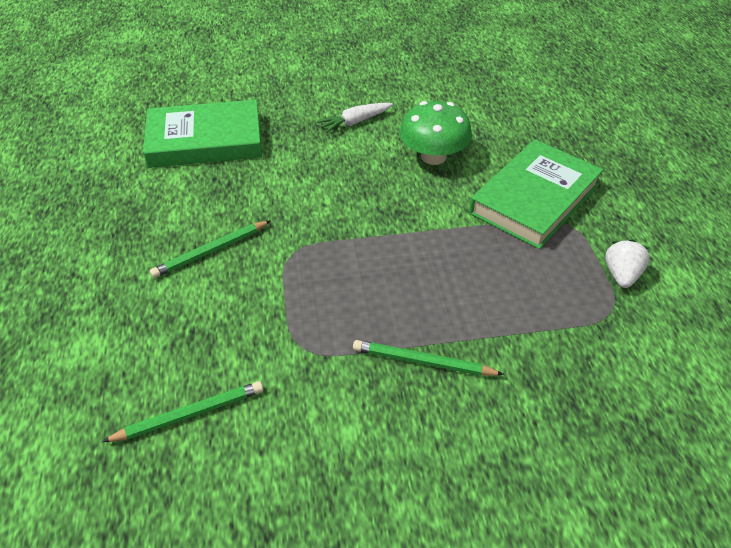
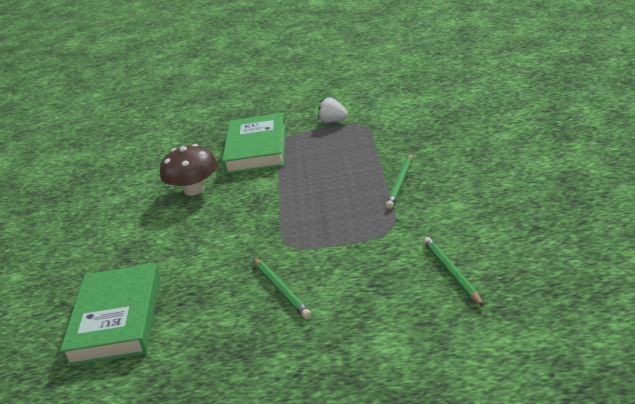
camera: 80 degrees left, 15 degrees down
(355, 122) = (130, 230): white carrot -> none
(433, 156) = (194, 189): green mushroom -> brown mushroom
(534, 199) = (256, 148): green book -> green book turned 45 degrees clockwise

